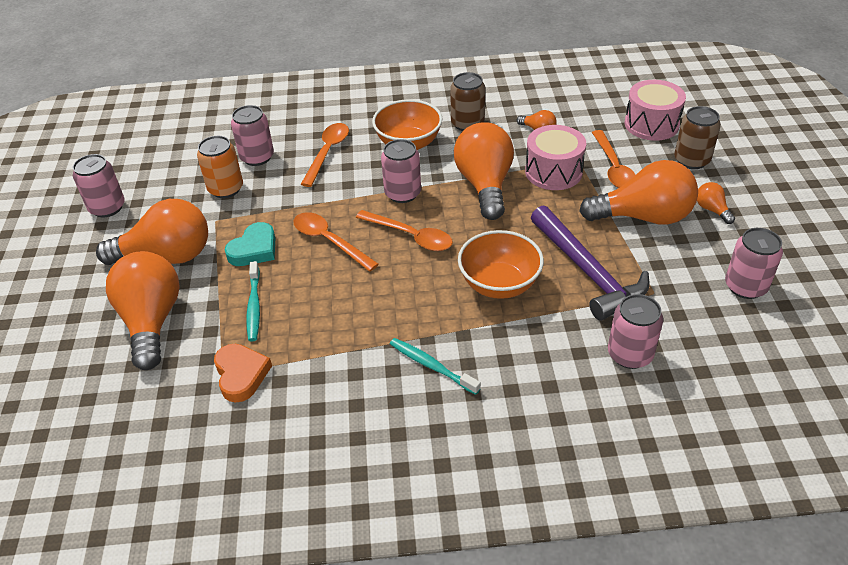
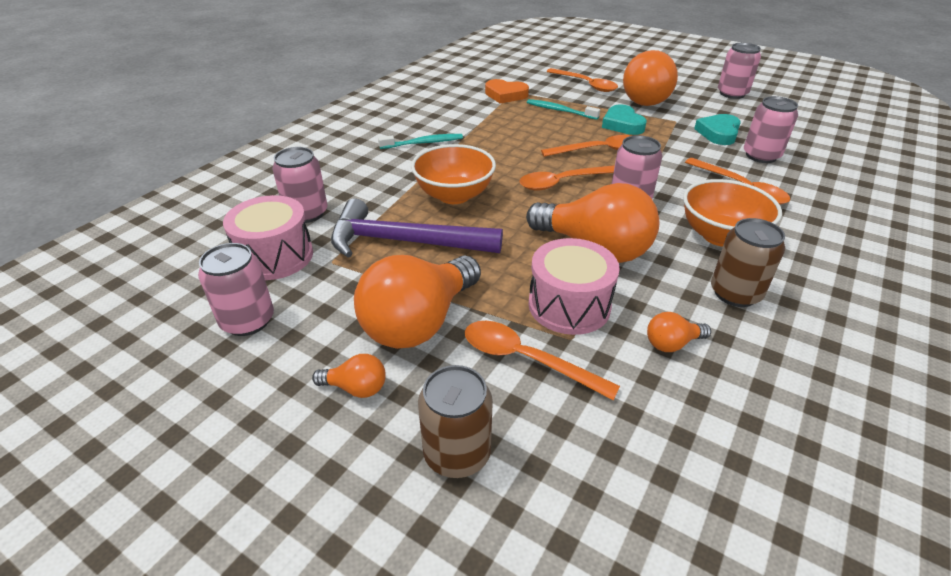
camera: 125 degrees right, 5 degrees down
(152, 321) = (585, 84): orange light bulb -> orange spoon
(226, 189) = (718, 133): orange can -> turquoise heart
(651, 124) = (587, 481): pink drum -> pink drum (275, 256)

